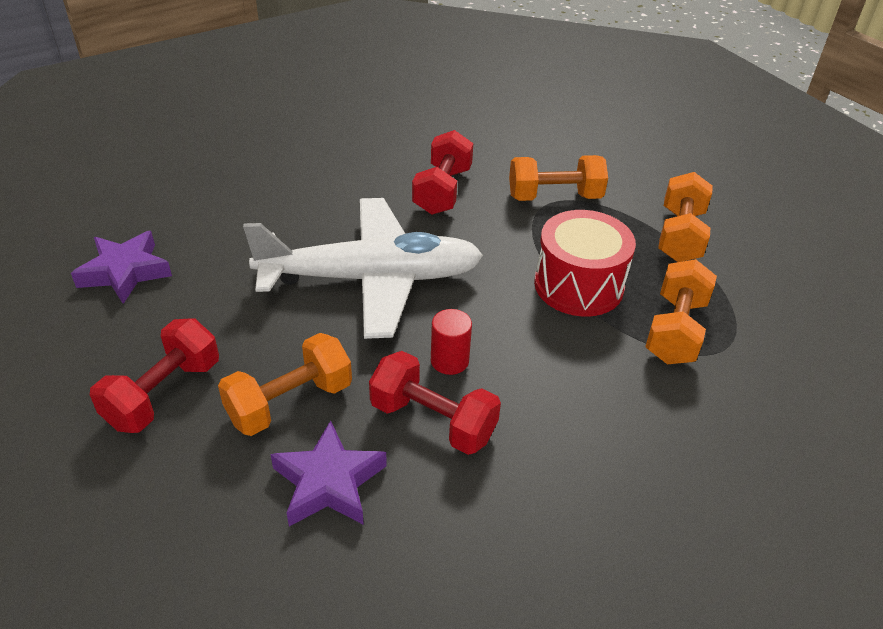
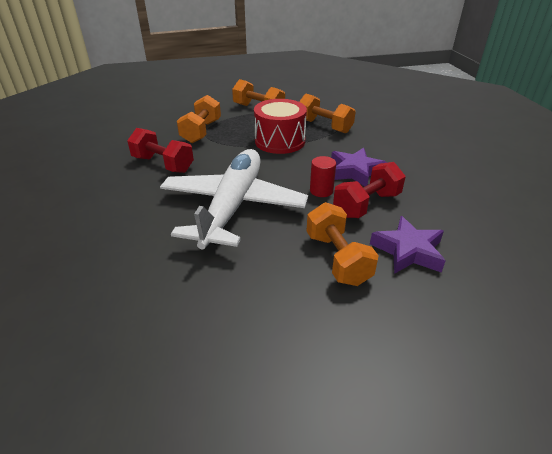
camera: 70 degrees left, 5 degrees down
(125, 272) = (133, 346): purple star -> purple star (355, 171)
(164, 394) = (309, 327): red dumbbell -> none

